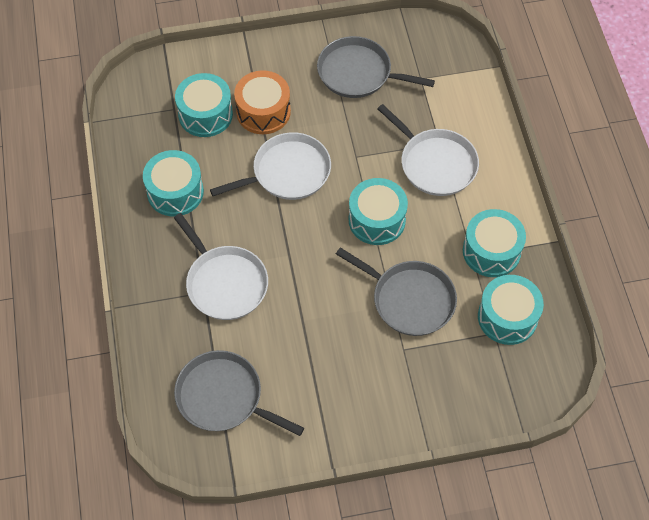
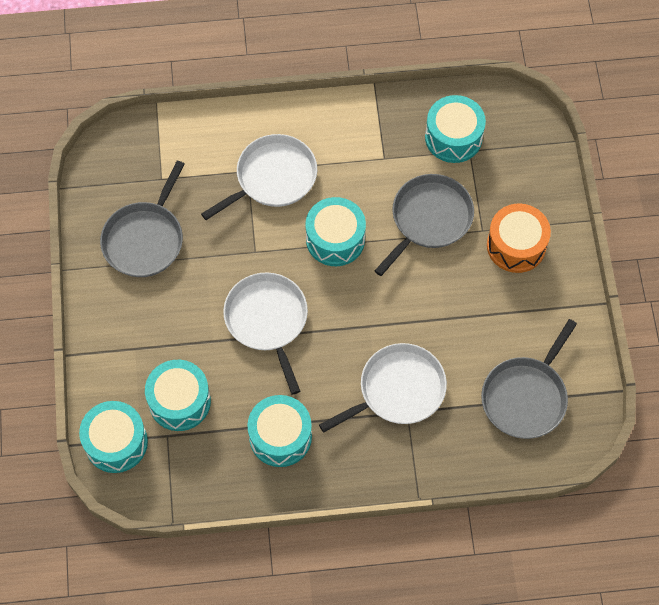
camera: 85 degrees left, 5 degrees up
(263, 112) = (184, 340): orange drum -> orange drum (516, 245)
(491, 251) = (381, 141): turquoise drum -> turquoise drum (116, 442)

